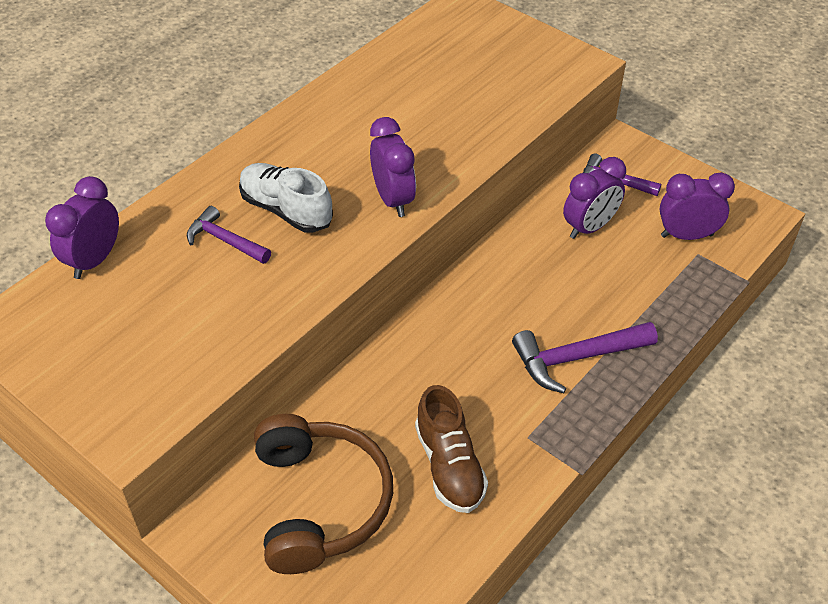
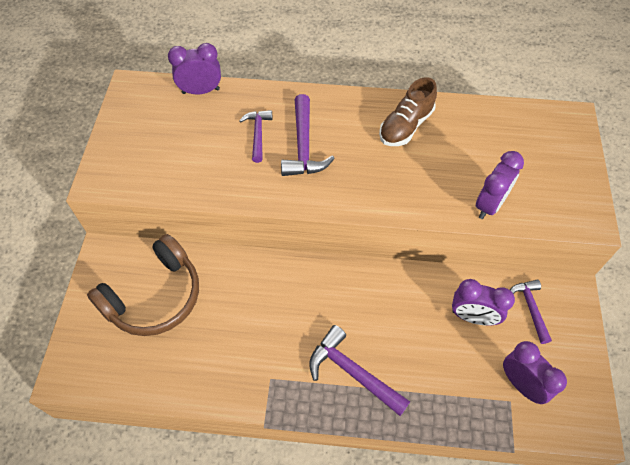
camera: 55 degrees right, 10 degrees up
(286, 210) = (303, 146): white shoe -> purple hammer
(393, 199) = (357, 191): purple clock -> purple clock (489, 205)
(449, 465) = (220, 347): brown shoe -> brown shoe (406, 126)

